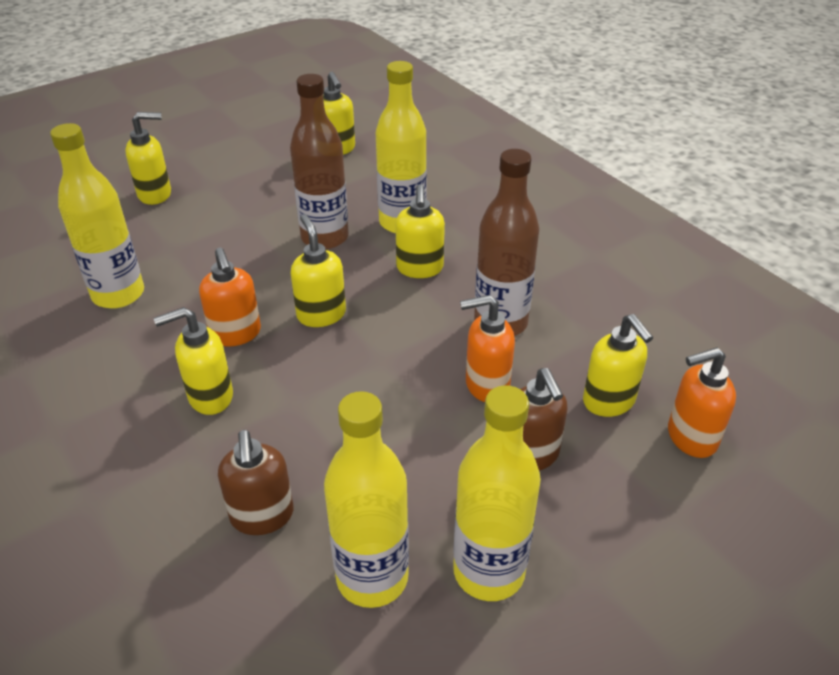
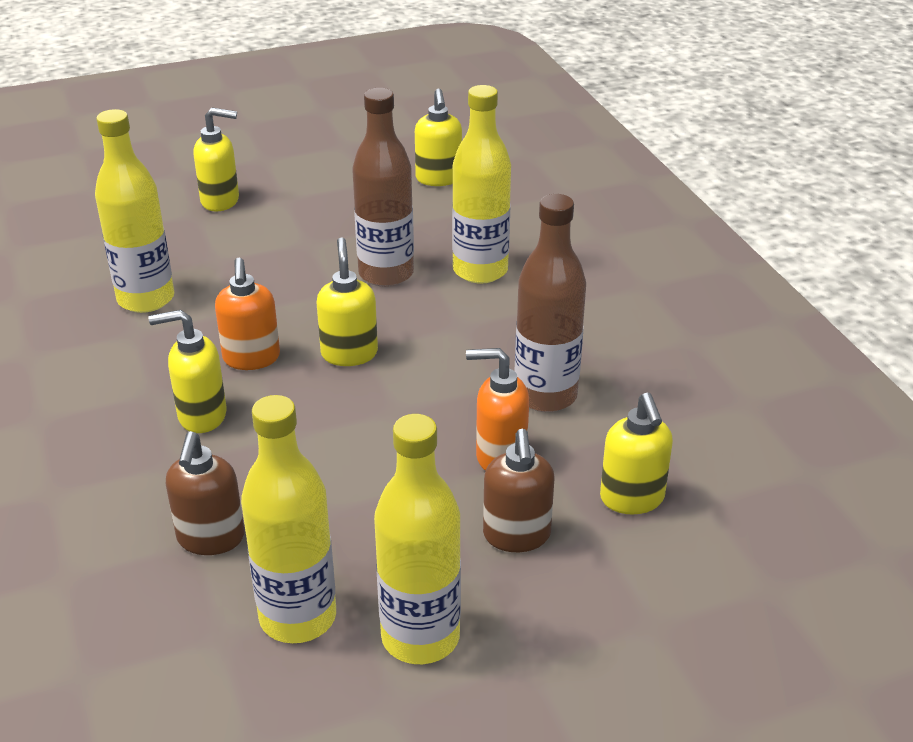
camera: 15 degrees right, 5 degrees down
(420, 269) = (478, 323): yellow soap dispenser -> none
(690, 438) = (709, 553): orange soap dispenser -> none

